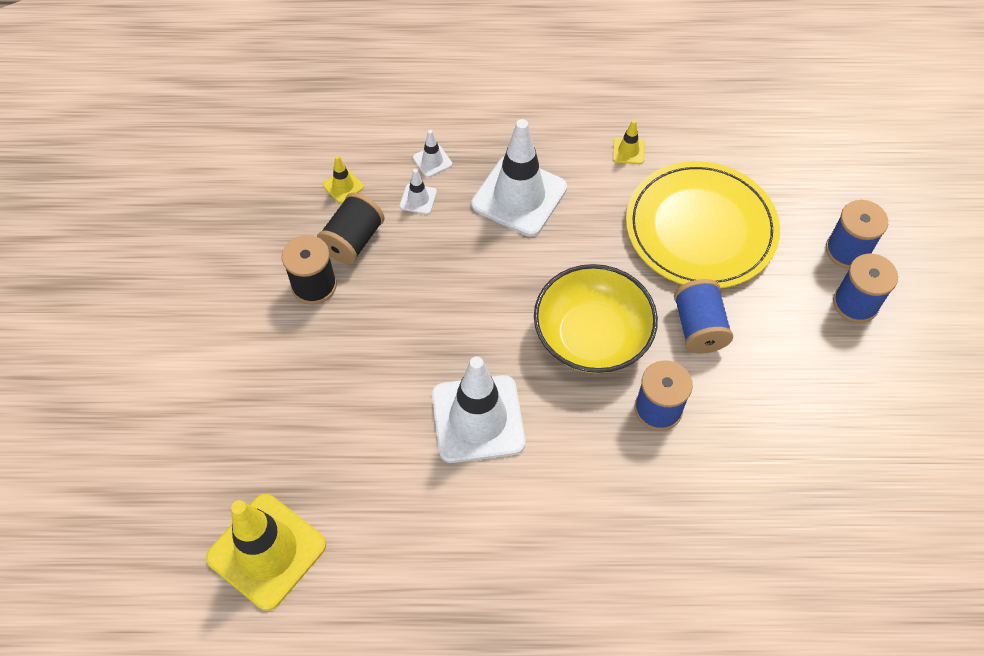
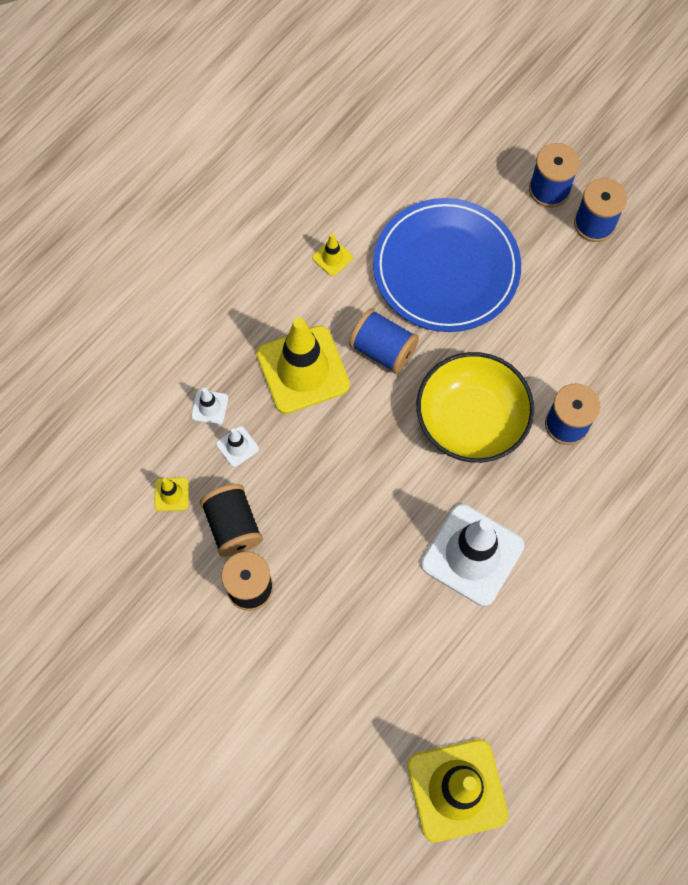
camera: 50 degrees left, 10 degrees up
(519, 196) = (303, 370): white traffic cone -> yellow traffic cone
(698, 327) = (526, 341): blue spool -> blue spool (383, 349)
(700, 228) = (446, 268): yellow plate -> blue plate

